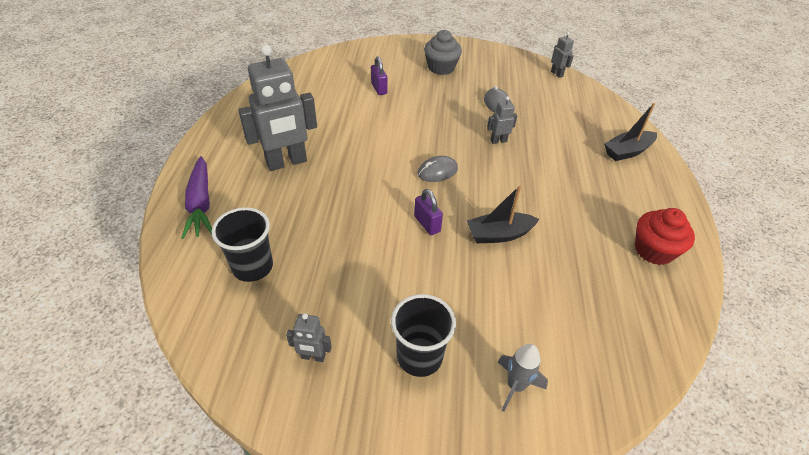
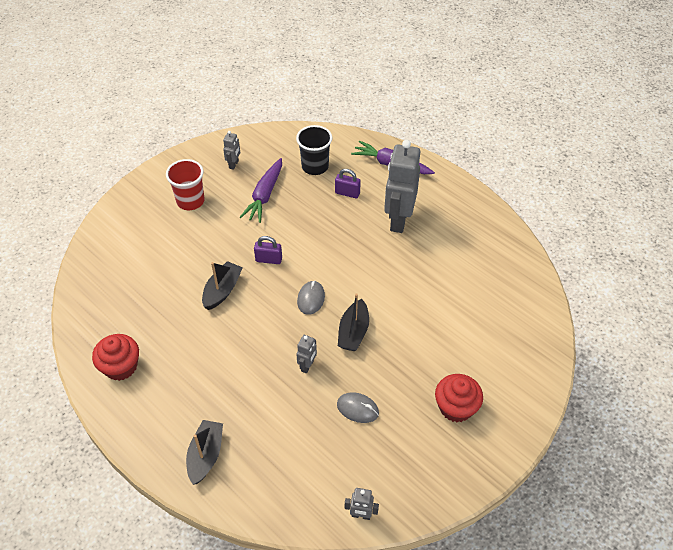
camera: 130 degrees right, 5 degrees up
(313, 357) = (234, 164): grey robot -> grey robot turned 150 degrees clockwise
(342, 284) = (265, 195): none -> purple carrot
(379, 88) = (455, 330): purple padlock -> purple padlock (347, 193)
(419, 357) = (190, 201): black cup -> red cup
(440, 133) = (353, 332): none -> black boat
(441, 68) = (456, 407): grey cupcake -> red cupcake
(515, 386) = (136, 226): grey rocket -> none

